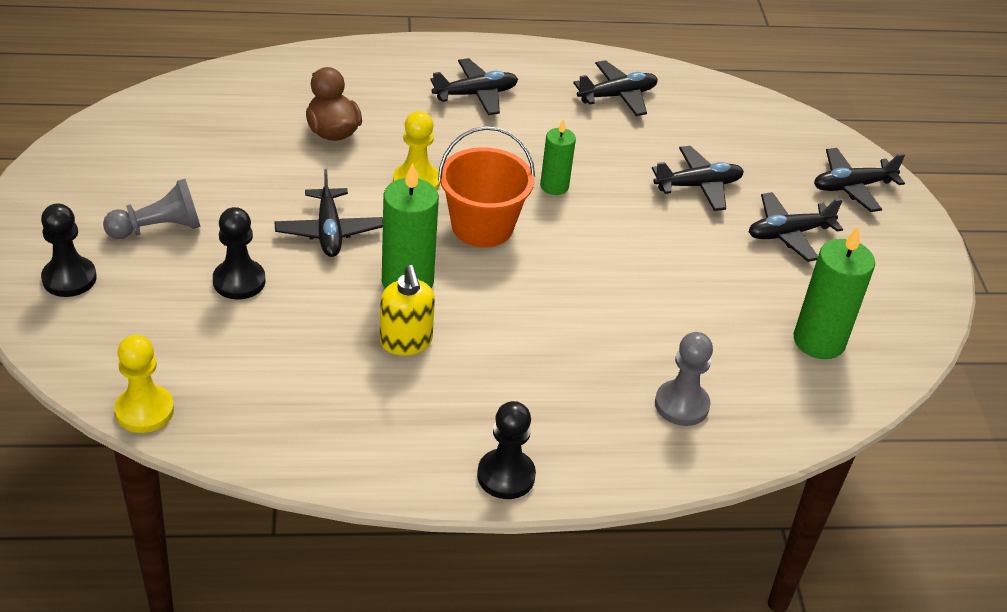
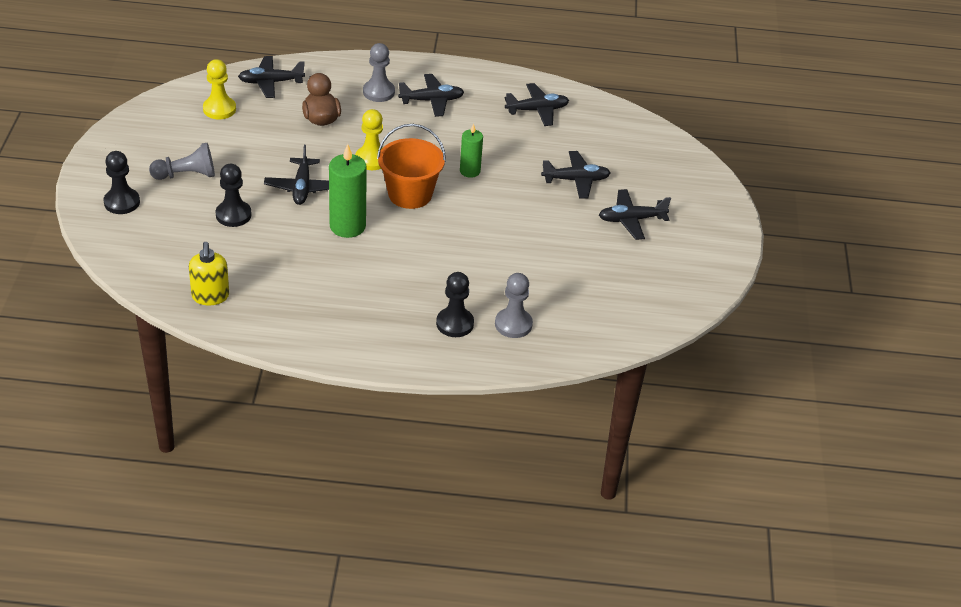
camera: 10 degrees right, 0 degrees up
(144, 411) = (155, 290): yellow pawn -> yellow pawn (219, 109)
(402, 88) = (378, 92): none -> grey pawn
(406, 342) = (336, 265): yellow soap dispenser -> yellow soap dispenser (210, 296)
(506, 476) = (380, 355): black pawn -> black pawn (455, 324)
(819, 341) = (626, 294): green candle -> none
(852, 187) = (692, 191): black plane -> black plane (271, 82)

